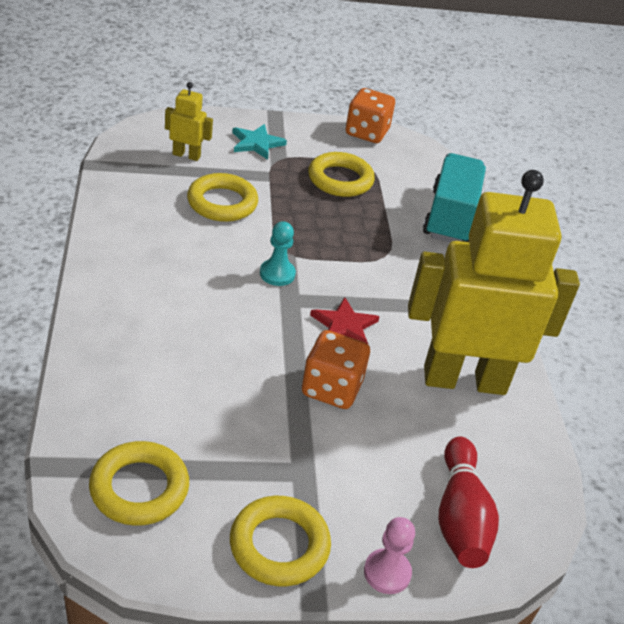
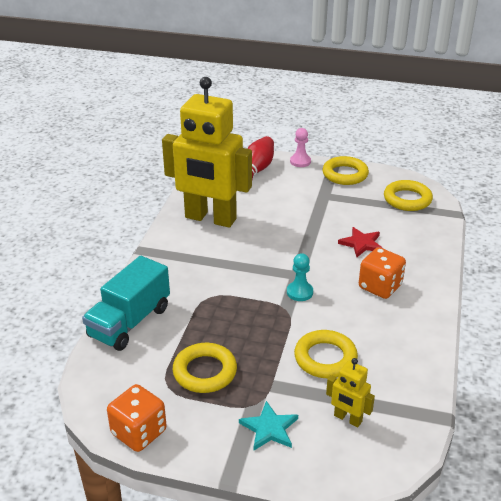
camera: 155 degrees left, 5 degrees down
(331, 388) = (292, 224): orange dice -> orange dice (380, 287)
(344, 326) = (268, 254): red star -> red star (361, 244)

